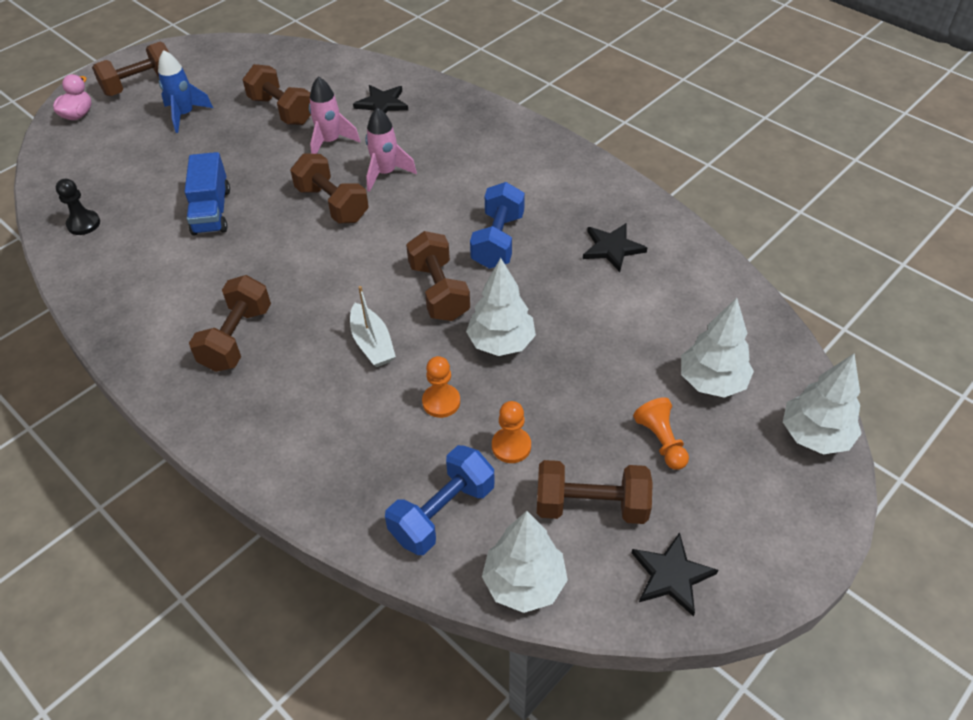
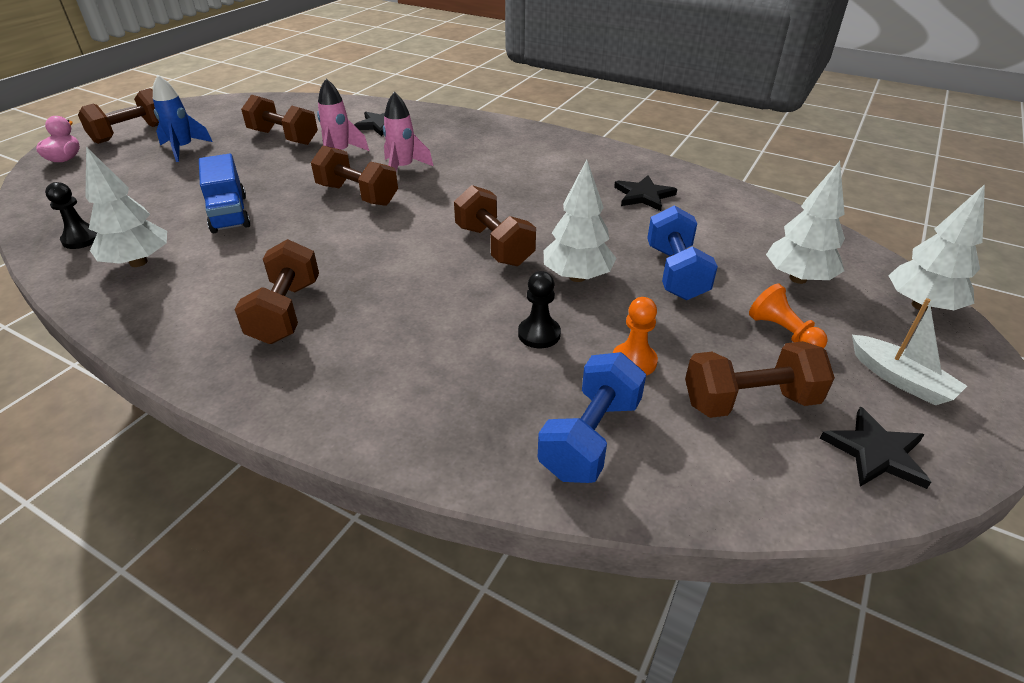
camera: 15 degrees left, 10 degrees down
(372, 343) = (442, 295): white boat -> white boat (900, 379)
(441, 402) = (539, 334): orange pawn -> black pawn
(498, 241) = (534, 203): blue dumbbell -> blue dumbbell (675, 273)
(524, 583) = (722, 493): white tree -> white tree (138, 262)

